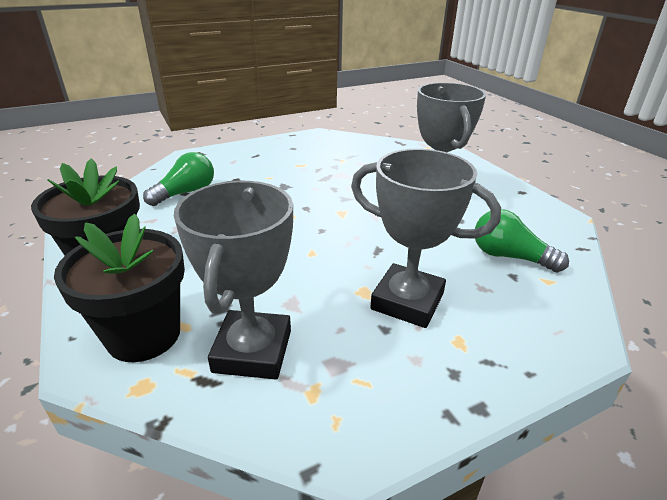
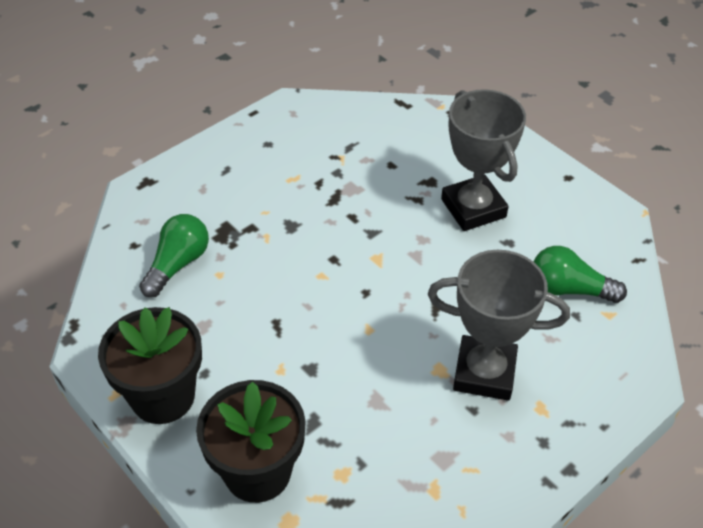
camera: 15 degrees left, 15 degrees up
(252, 351) = (366, 463): grey trophy -> none

